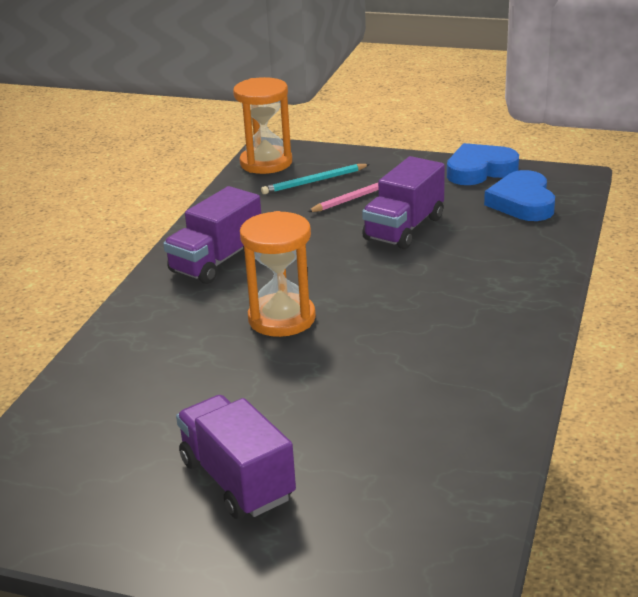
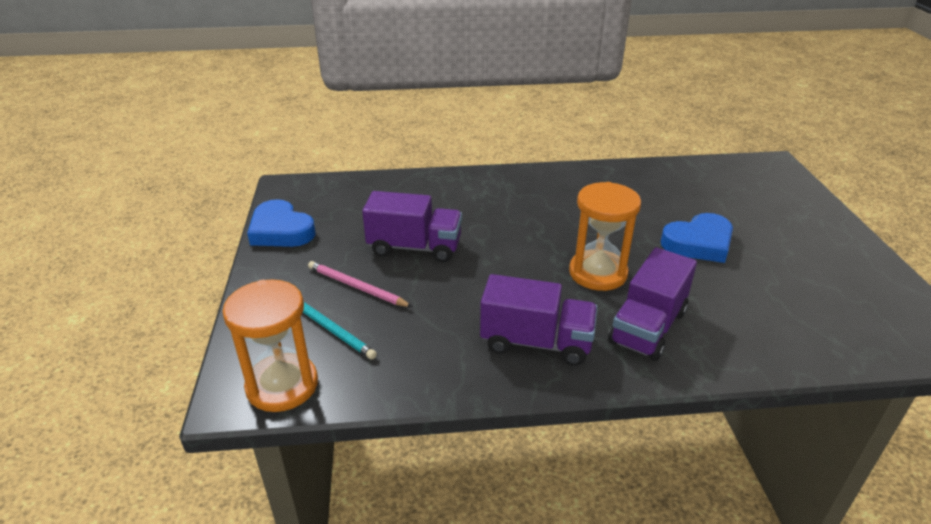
camera: 115 degrees left, 5 degrees up
(237, 480) = (774, 240): purple truck -> purple truck (647, 327)
(522, 202) = (343, 201): blue heart -> blue heart (698, 243)

